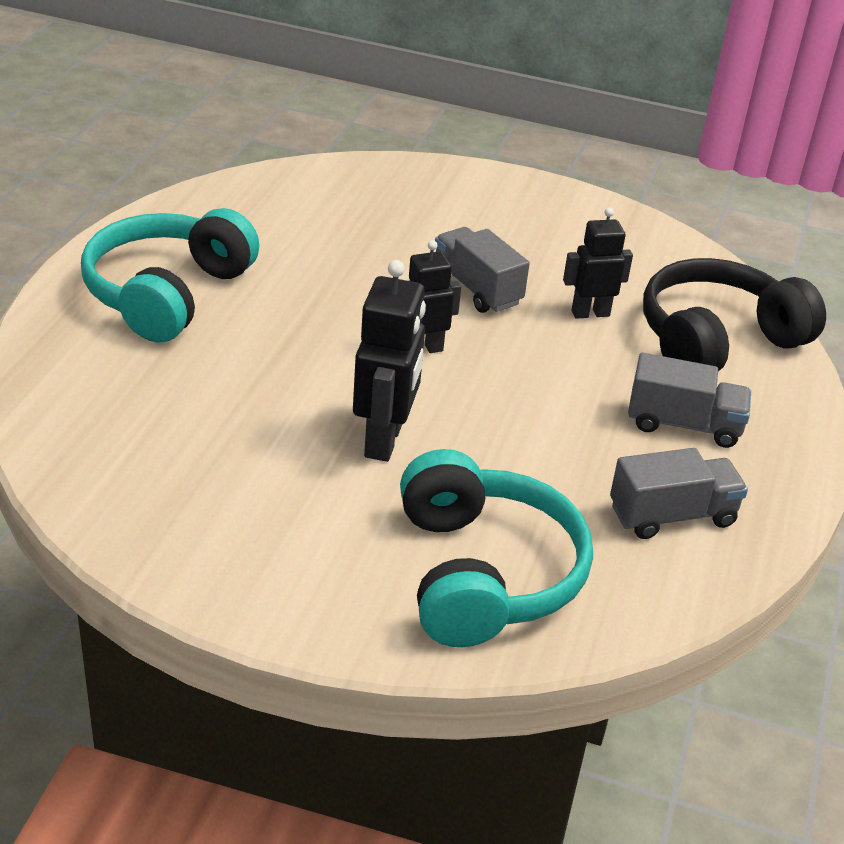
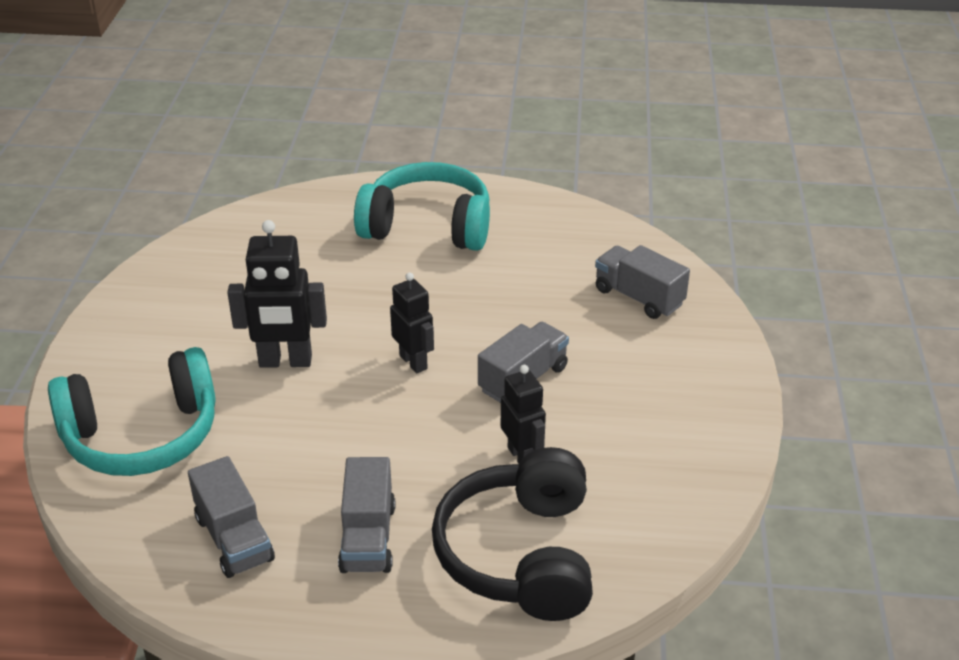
camera: 80 degrees right, 0 degrees up
(375, 197) = (638, 297): none -> grey truck
(717, 340) = (521, 555): black headphones -> black headphones turned 135 degrees counterclockwise

